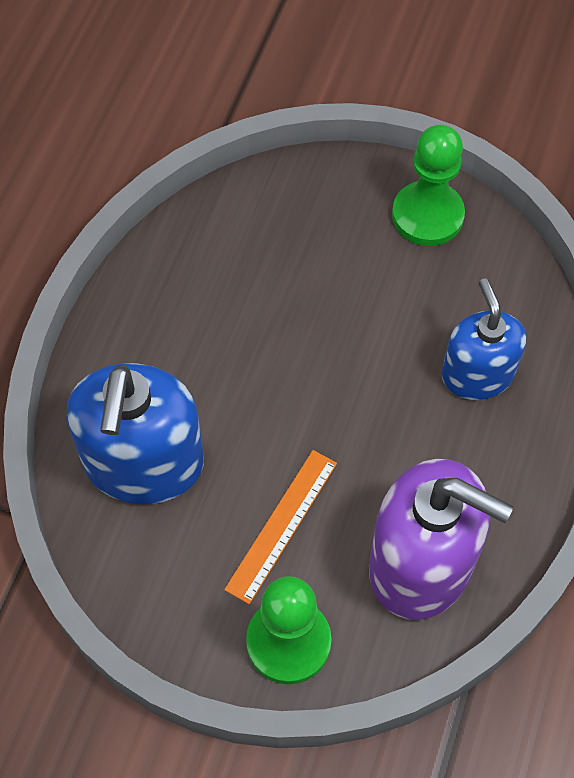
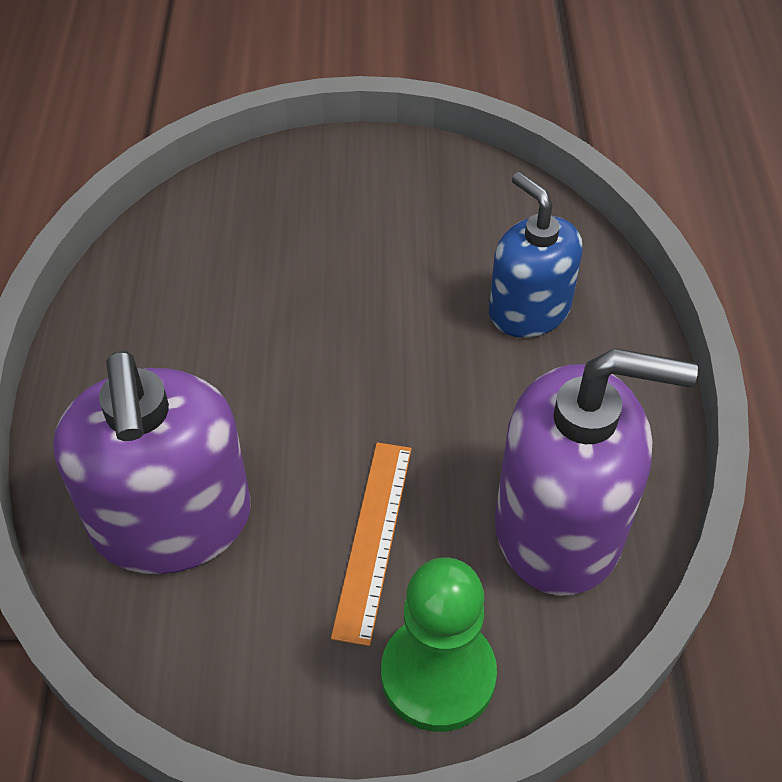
camera: 20 degrees left, 10 degrees down
(144, 463) = (172, 521): blue soap dispenser -> purple soap dispenser
(427, 215) = (405, 175): green pawn -> none

